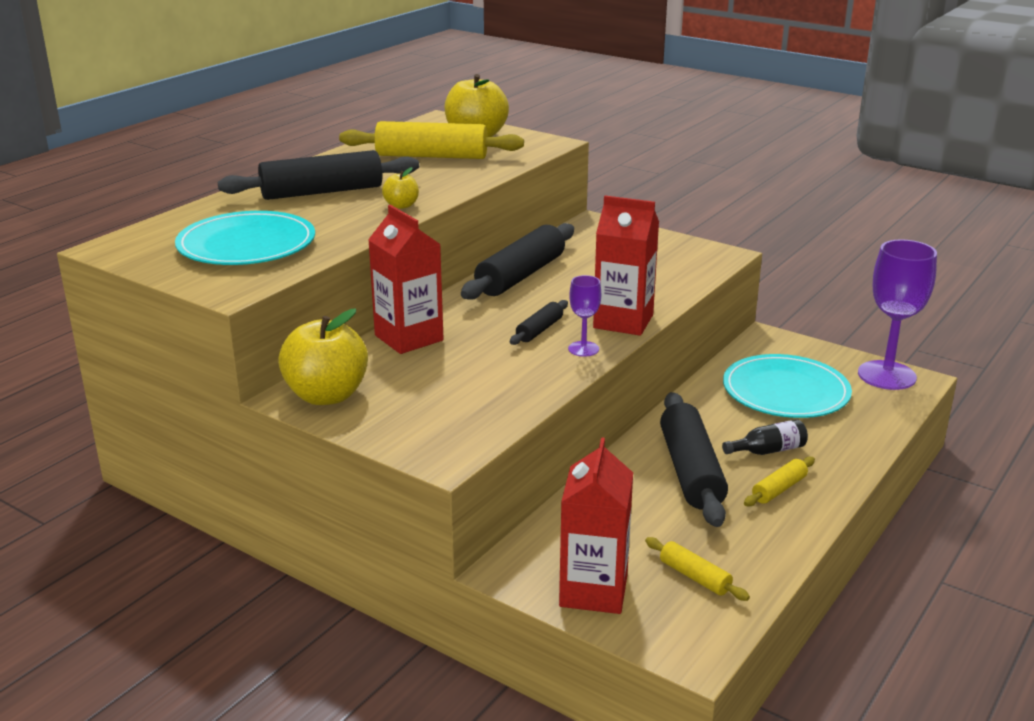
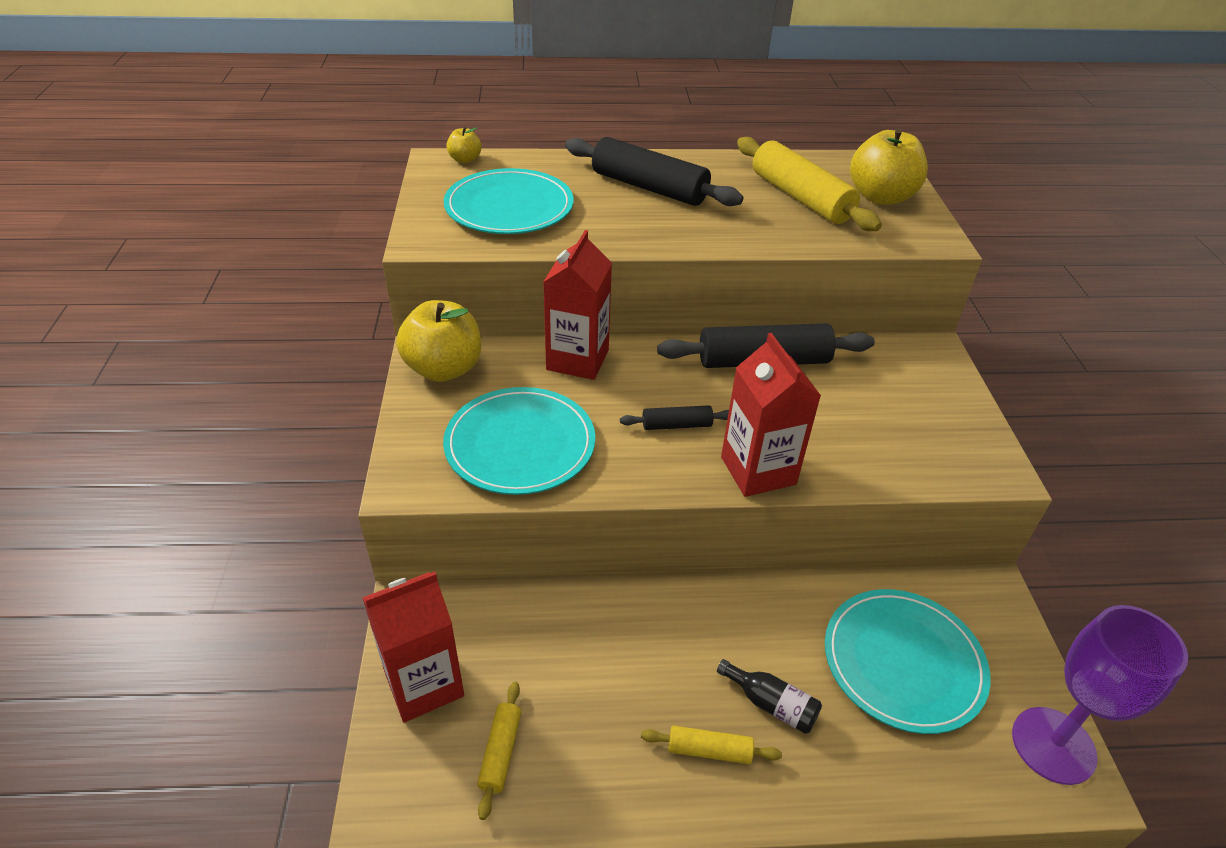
camera: 50 degrees right, 15 degrees up
(401, 206) = (675, 235): yellow apple -> yellow apple (465, 159)
(471, 395) = (520, 444): none -> turquoise plate
(583, 349) = (674, 471): purple goblet -> none
(691, 471) = (671, 658): black rolling pin -> none

